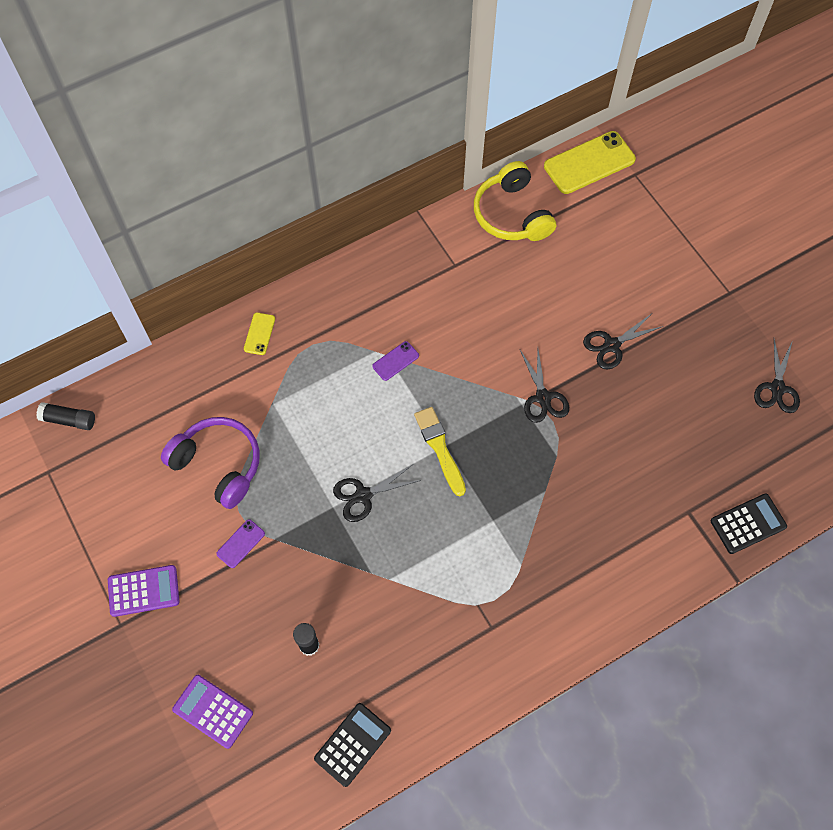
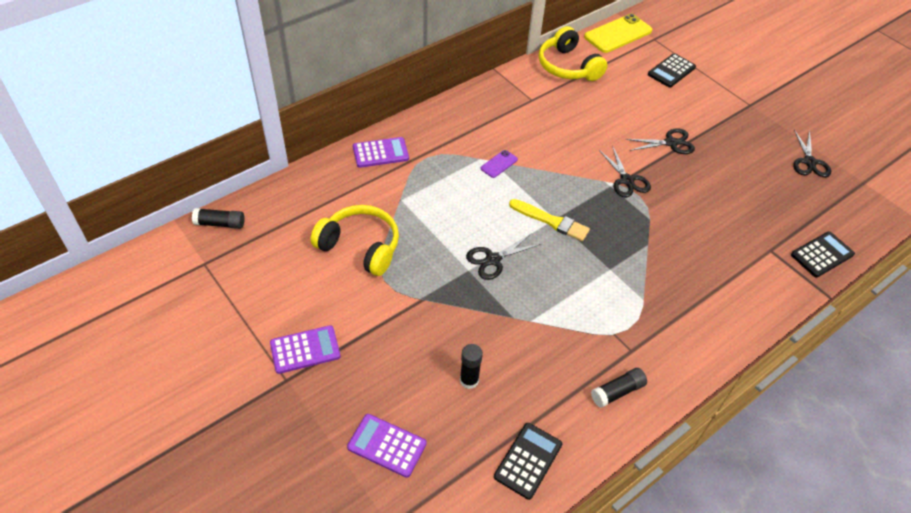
camera: 10 degrees left, 15 degrees down
(218, 465) = (360, 247): purple headphones -> yellow headphones
(240, 543) = (390, 304): purple phone -> none
(259, 334) = (380, 153): yellow phone -> purple calculator
(440, 448) = (551, 221): yellow brush -> yellow brush turned 150 degrees clockwise
(464, 676) = (617, 392): none -> black glue stick
(612, 345) = (671, 143): black scissors -> black scissors turned 150 degrees counterclockwise
(643, 230) = (671, 71): none -> black calculator

